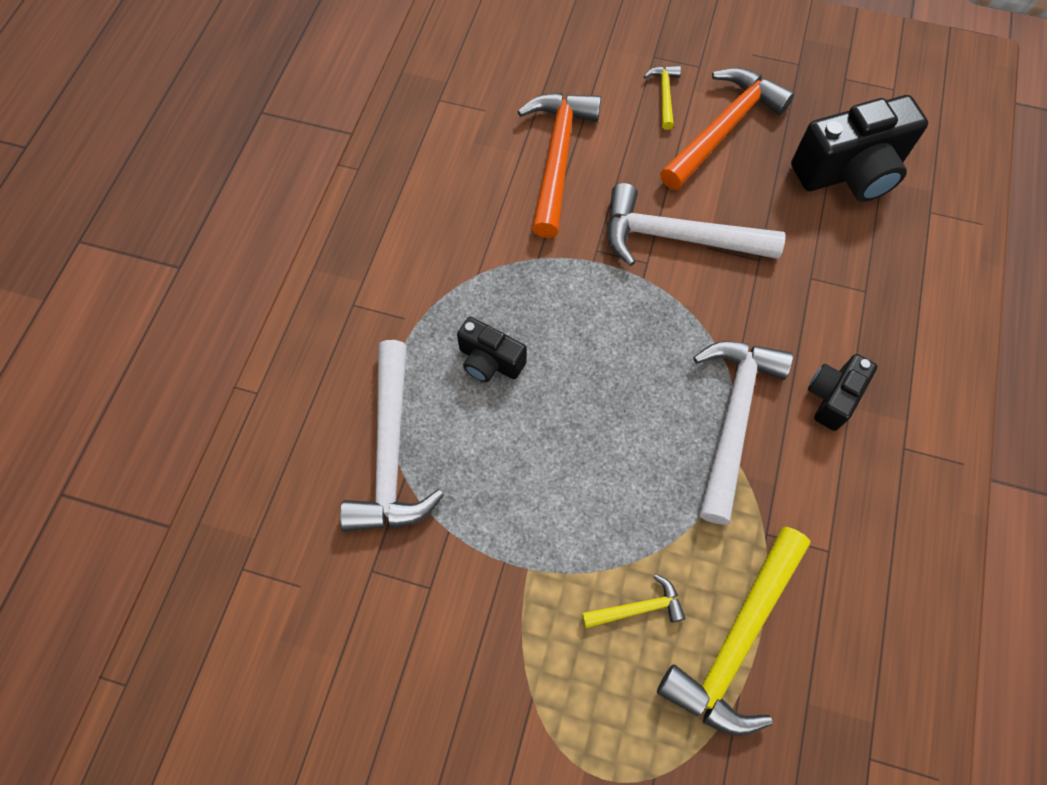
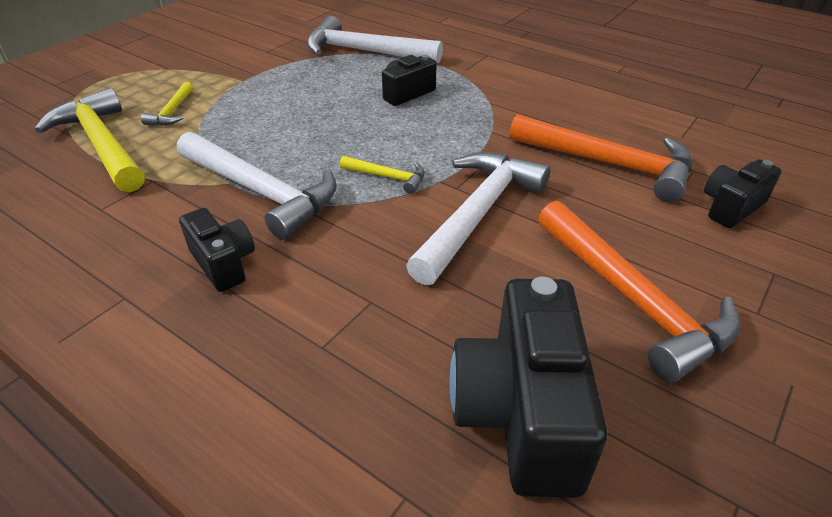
camera: 110 degrees right, 25 degrees down
(585, 77) = (731, 207): none -> black camera
(664, 95) = (699, 262): yellow hammer -> yellow hammer (387, 177)

